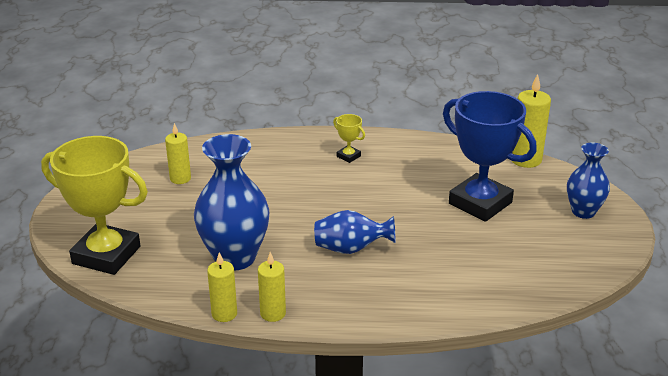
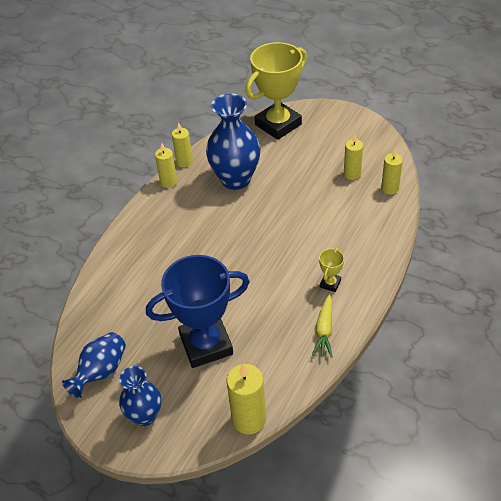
camera: 120 degrees right, 15 degrees up
(192, 152) = (389, 188): none -> yellow candle
(348, 156) = (330, 283): yellow trophy -> yellow trophy turned 45 degrees counterclockwise
(351, 249) = (204, 239): blue vase -> blue vase (101, 372)
(405, 147) = (324, 331): none -> yellow carrot

